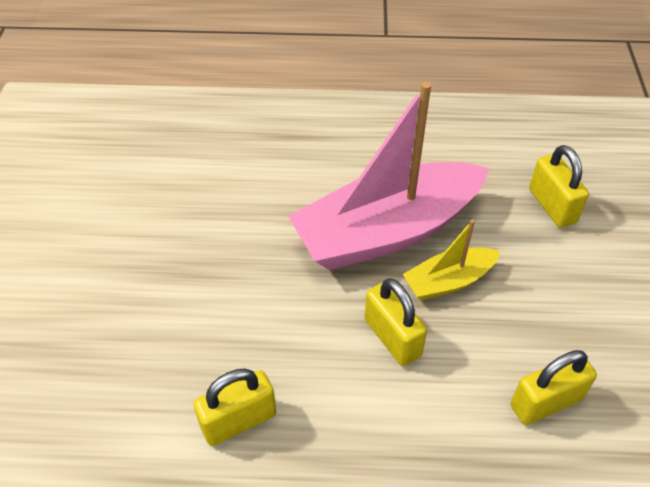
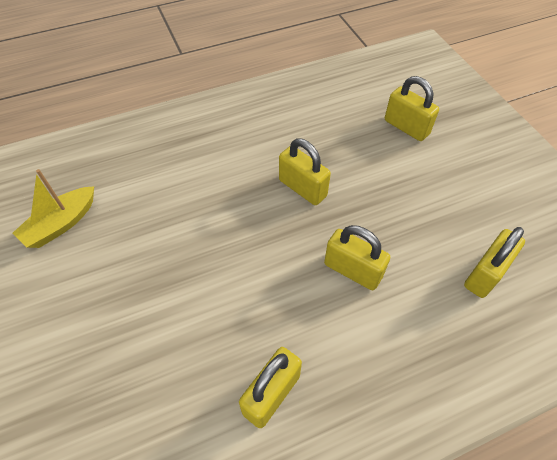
camera: 25 degrees left, 5 degrees up
(387, 231) = (302, 188): pink boat -> yellow padlock
(449, 281) = (368, 210): yellow boat -> yellow boat (61, 224)

